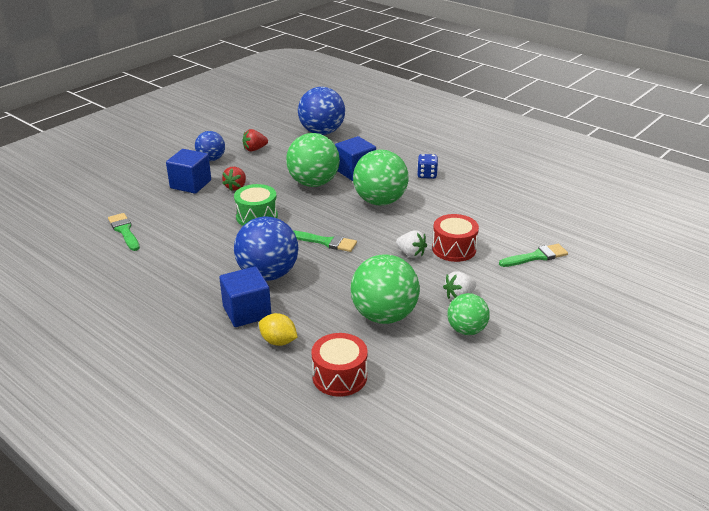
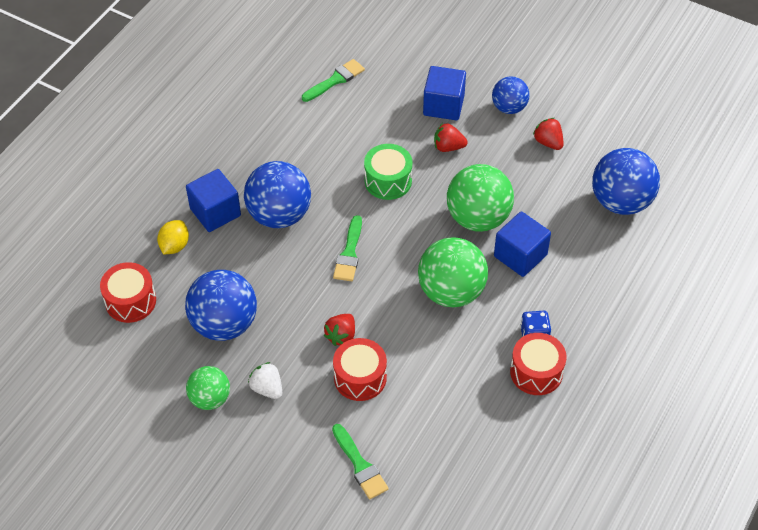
camera: 80 degrees right, 20 degrees up
(384, 315) = (224, 324): green ball -> blue ball
(411, 254) = (341, 336): white strawberry -> red strawberry
(458, 178) = (536, 372): none -> red drum

